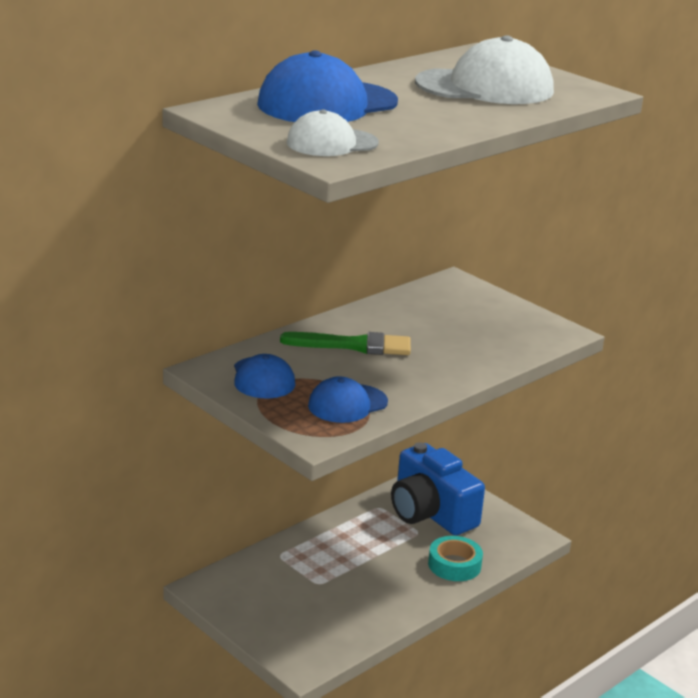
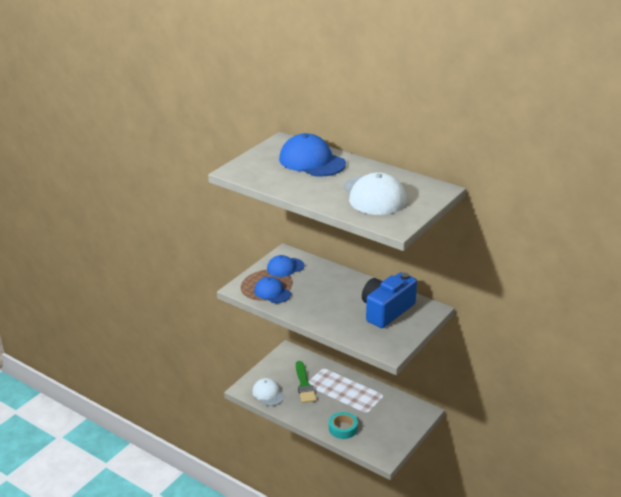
camera: 80 degrees right, 5 degrees up
(332, 143) = (256, 168): white cap -> white cap (268, 394)
(353, 345) = (332, 287): green brush -> green brush (304, 385)
(430, 513) = (387, 414): blue camera -> blue camera (386, 311)

